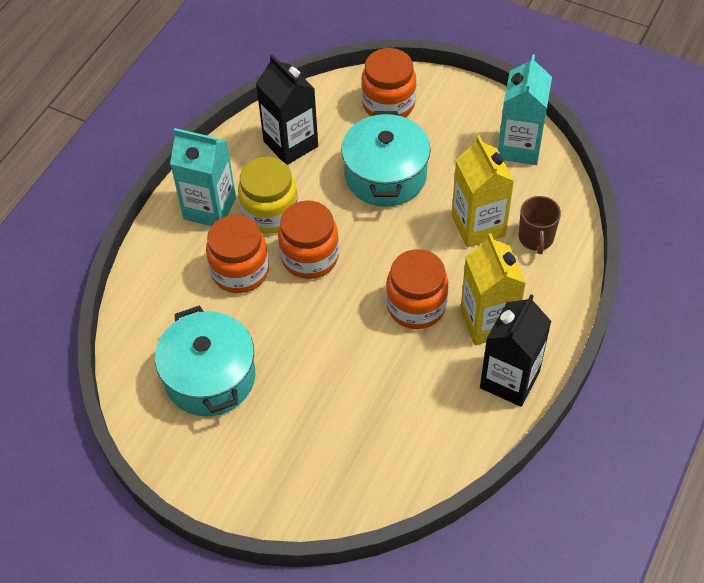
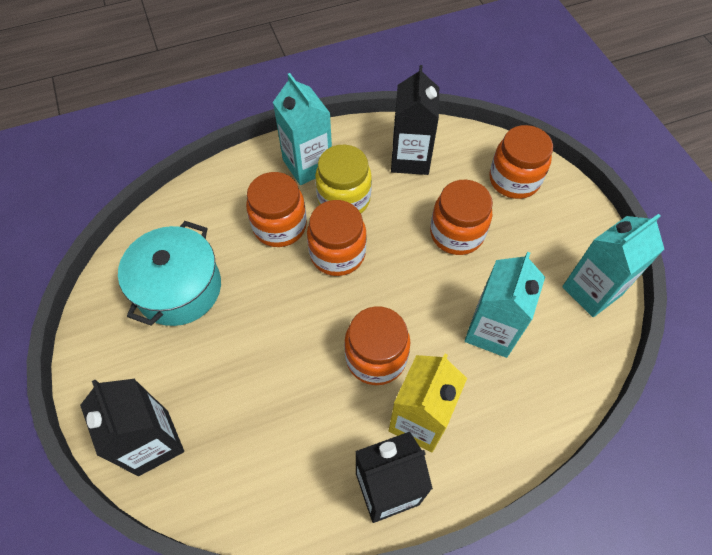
camera: 40 degrees right, 5 degrees up
(316, 489) = (153, 442): none -> black carton
(385, 176) = (456, 233): turquoise pot -> orange jar
(478, 226) = (491, 331): yellow carton -> turquoise carton
(536, 238) = (531, 380): brown mug -> none

